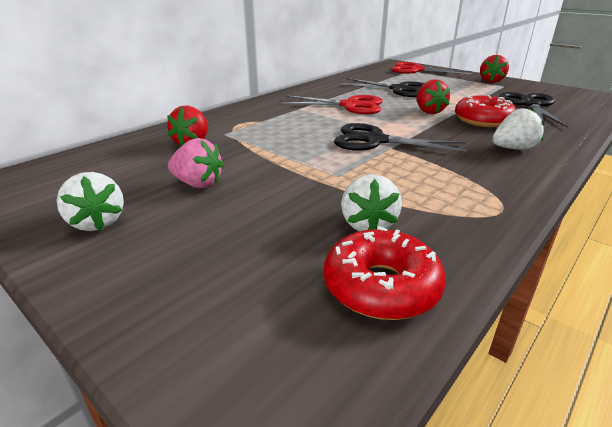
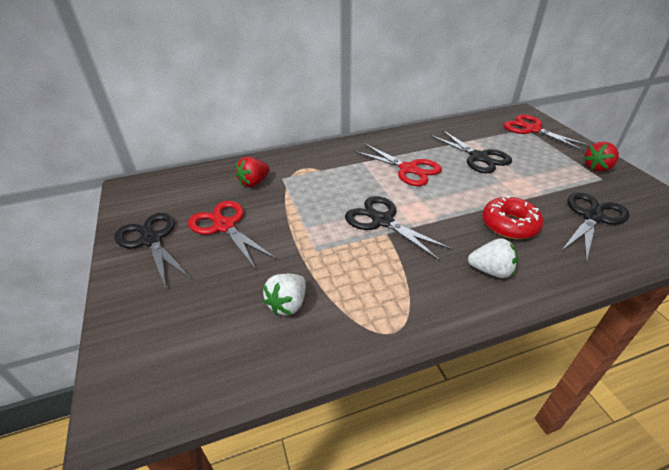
camera: 30 degrees right, 10 degrees up
(97, 222) = (151, 240): white strawberry -> black scissors
(198, 184) = (224, 226): pink strawberry -> red scissors
(381, 287) = (245, 356): red donut -> none
(428, 111) = (471, 197): red strawberry -> none

